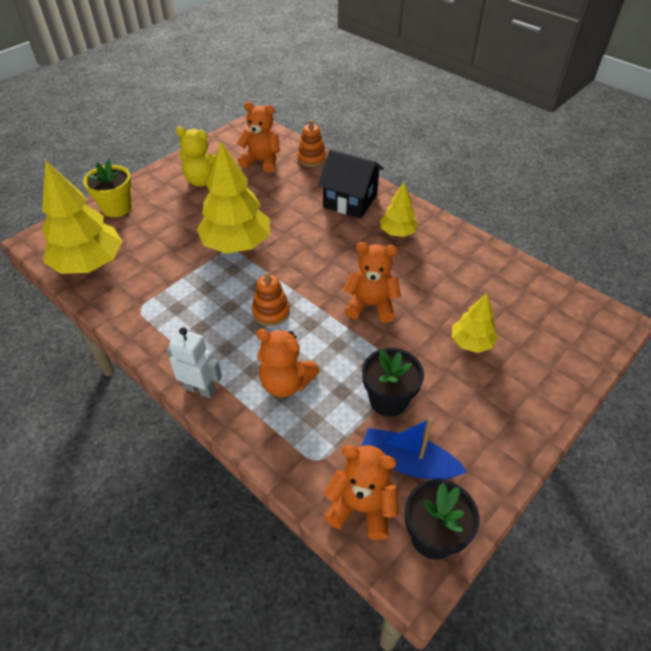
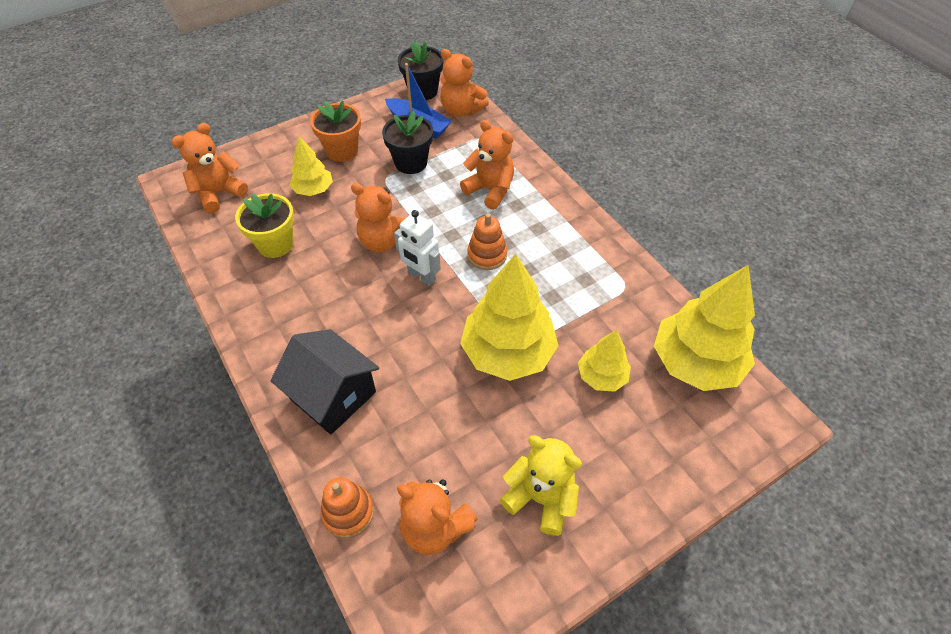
camera: 165 degrees left, 5 degrees up
(117, 208) = (677, 463): yellow flower pot -> yellow flower pot (275, 244)
(200, 389) = (565, 199): white robot -> white robot (421, 276)
(397, 232) = (302, 325): yellow tree -> yellow tree (602, 376)
(476, 399) = (342, 151): none -> orange flower pot
(558, 319) = (219, 193): none -> orange teddy bear

